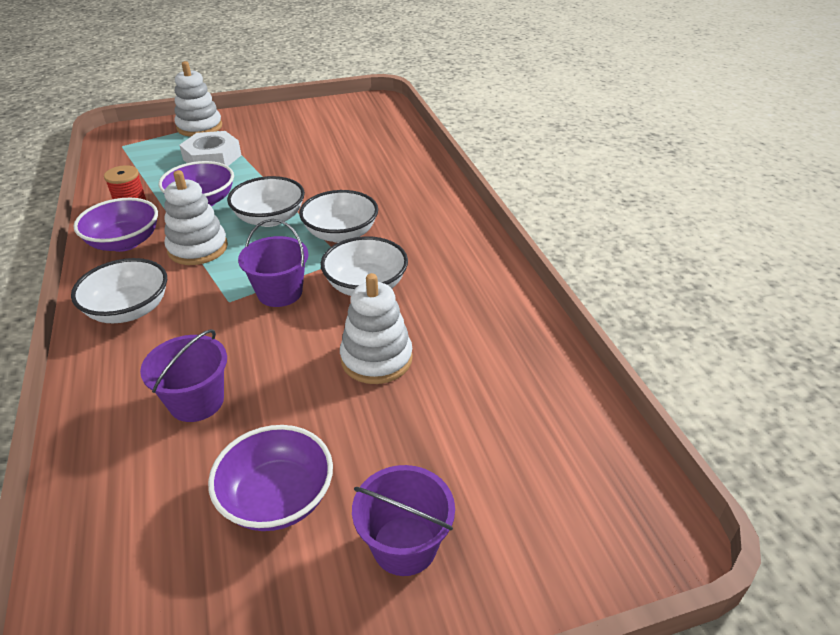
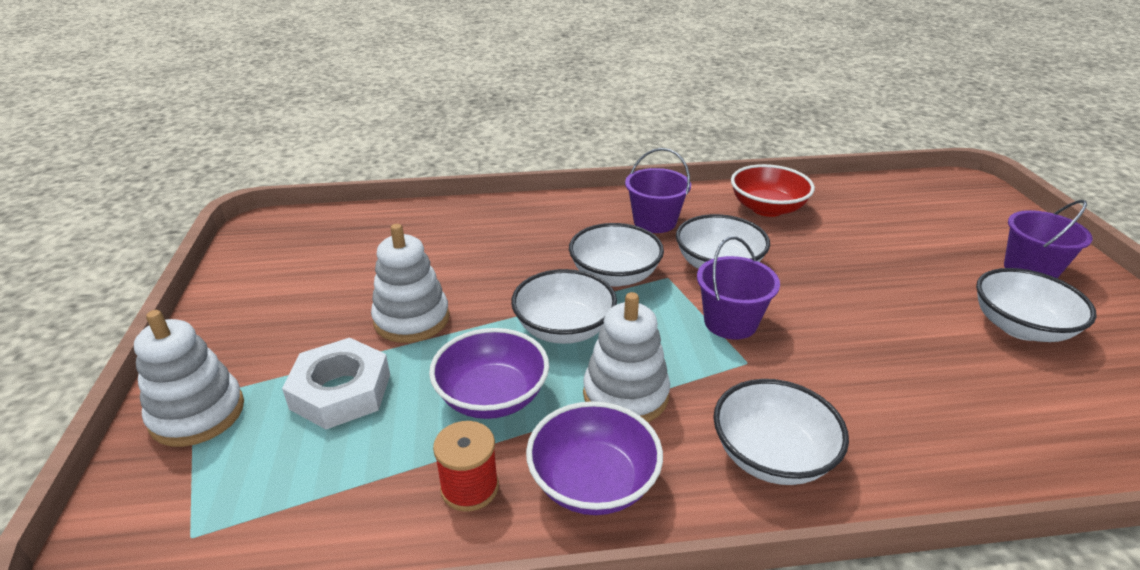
camera: 80 degrees left, 5 degrees down
(196, 401) = (924, 381): purple bucket -> purple bucket (654, 222)
(277, 498) = (1020, 327): purple bowl -> white bowl
(376, 359) = (831, 267): white stacking toy -> white stacking toy (411, 319)
(489, 319) = (767, 208): none -> red bowl

